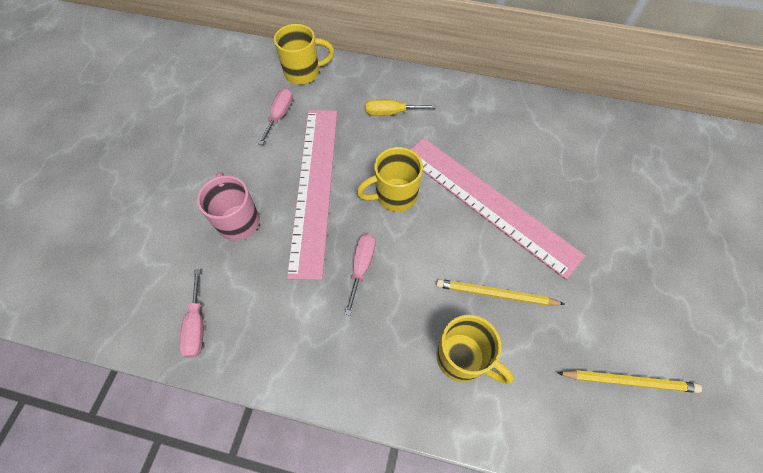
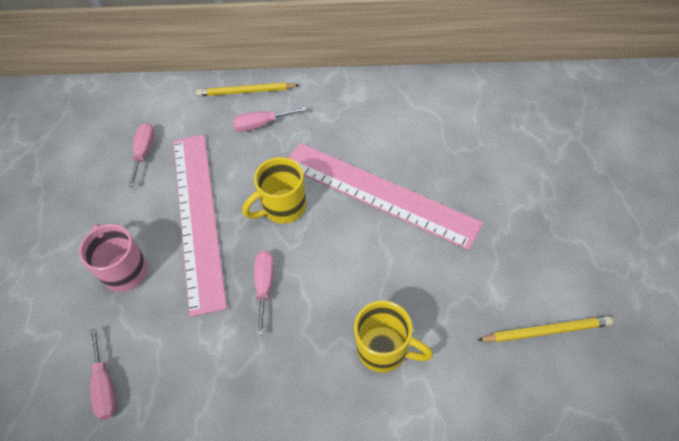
camera: 10 degrees left, 5 degrees down
(303, 73) = (159, 102): yellow mug -> none
(391, 113) = (261, 124): yellow screwdriver -> pink screwdriver
(495, 294) = (403, 280): yellow pencil -> yellow pencil (246, 91)

